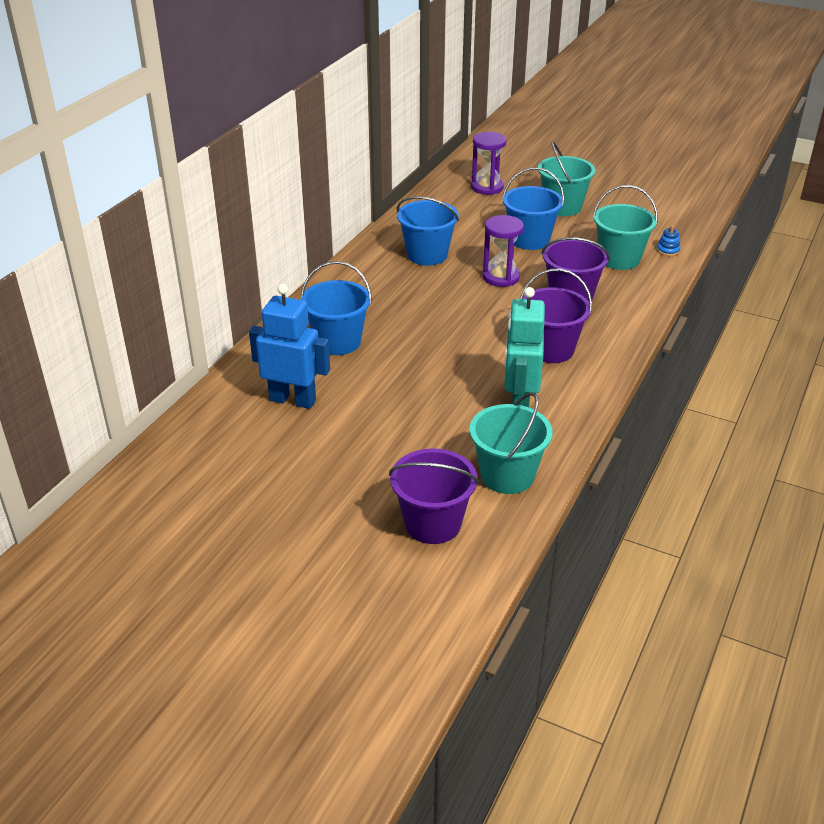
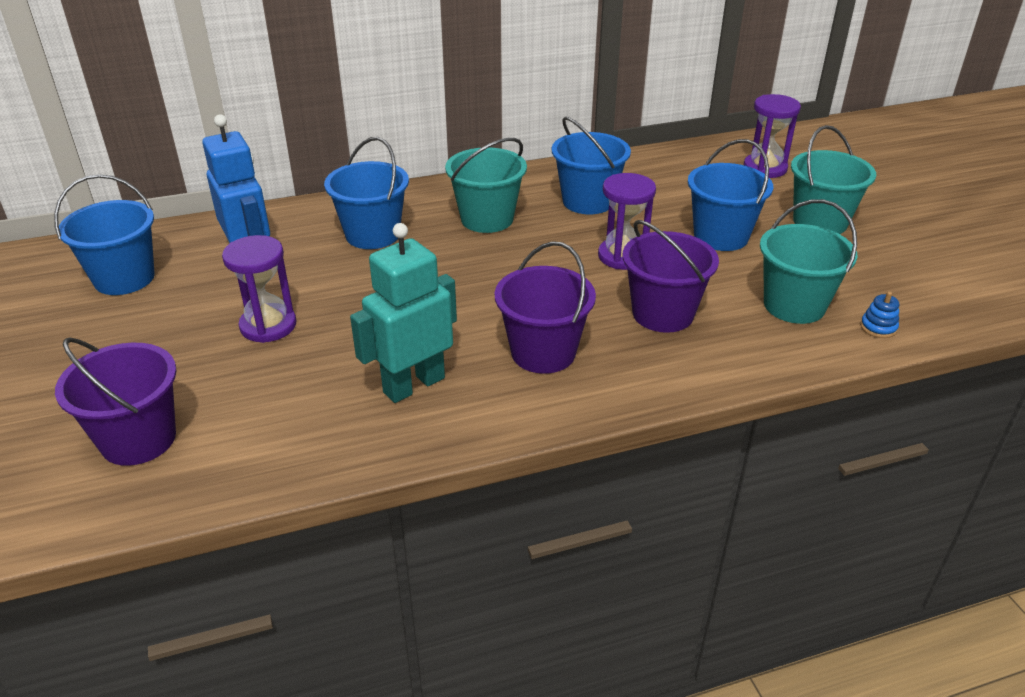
camera: 45 degrees right, 0 degrees up
(227, 460) = (124, 278): none -> blue bucket
(382, 426) = (268, 325): none -> purple hourglass
(507, 475) = (274, 444): turquoise bucket -> turquoise bucket (487, 219)

